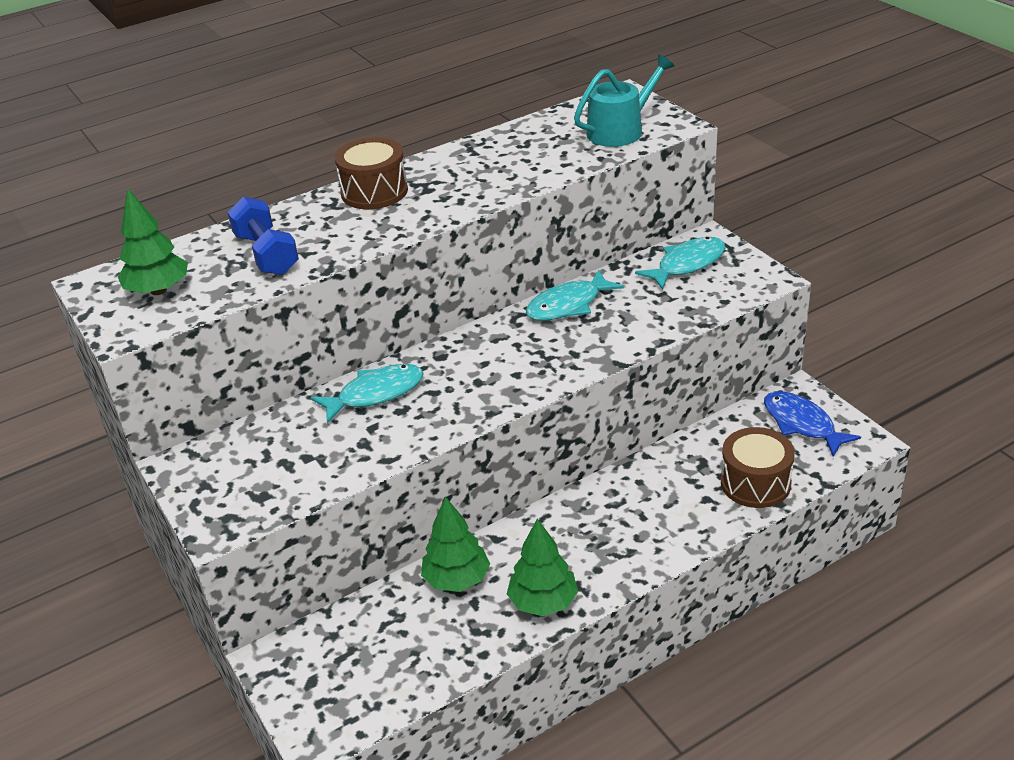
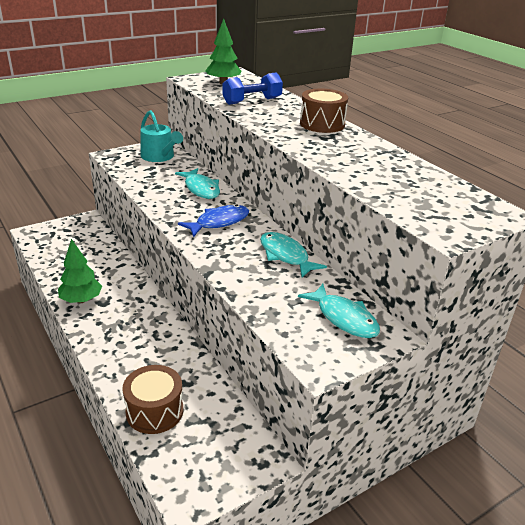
camera: 85 degrees right, 5 degrees down
(456, 579) = (114, 270): green tree -> none
(620, 130) = (429, 207): turquoise watering can -> turquoise watering can (159, 157)
(802, 424) = (222, 455): blue fish -> blue fish (219, 222)

